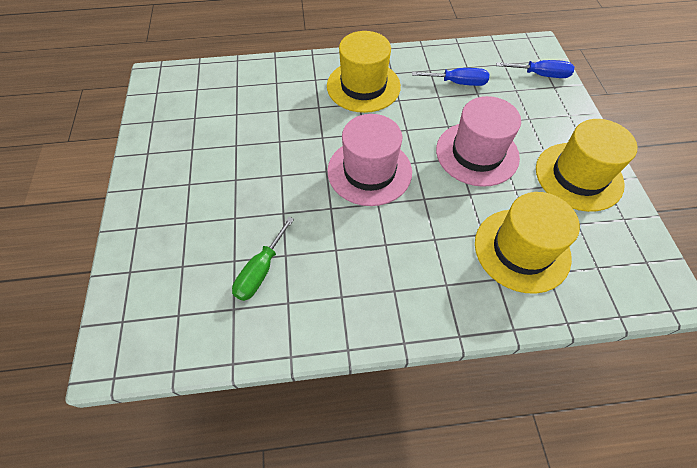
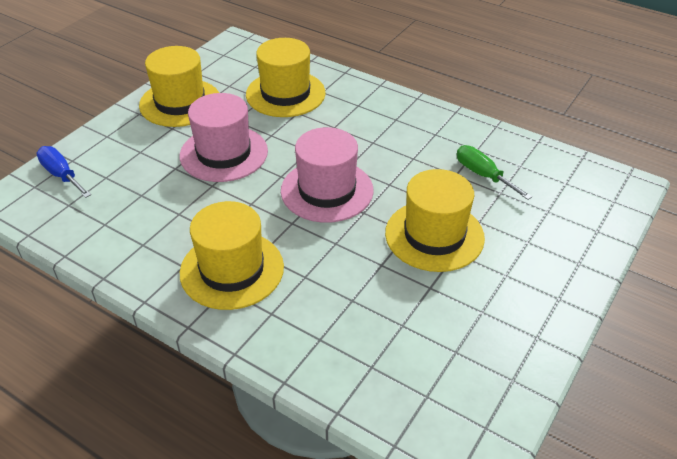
camera: 140 degrees left, 15 degrees down
(260, 183) = (434, 235): none -> yellow hat
(260, 271) = (483, 175): green screwdriver -> green screwdriver turned 105 degrees counterclockwise
(458, 83) = (141, 214): blue screwdriver -> none

